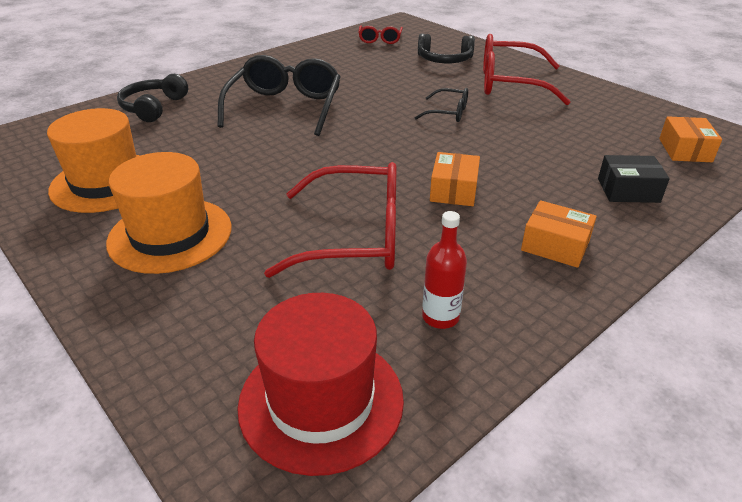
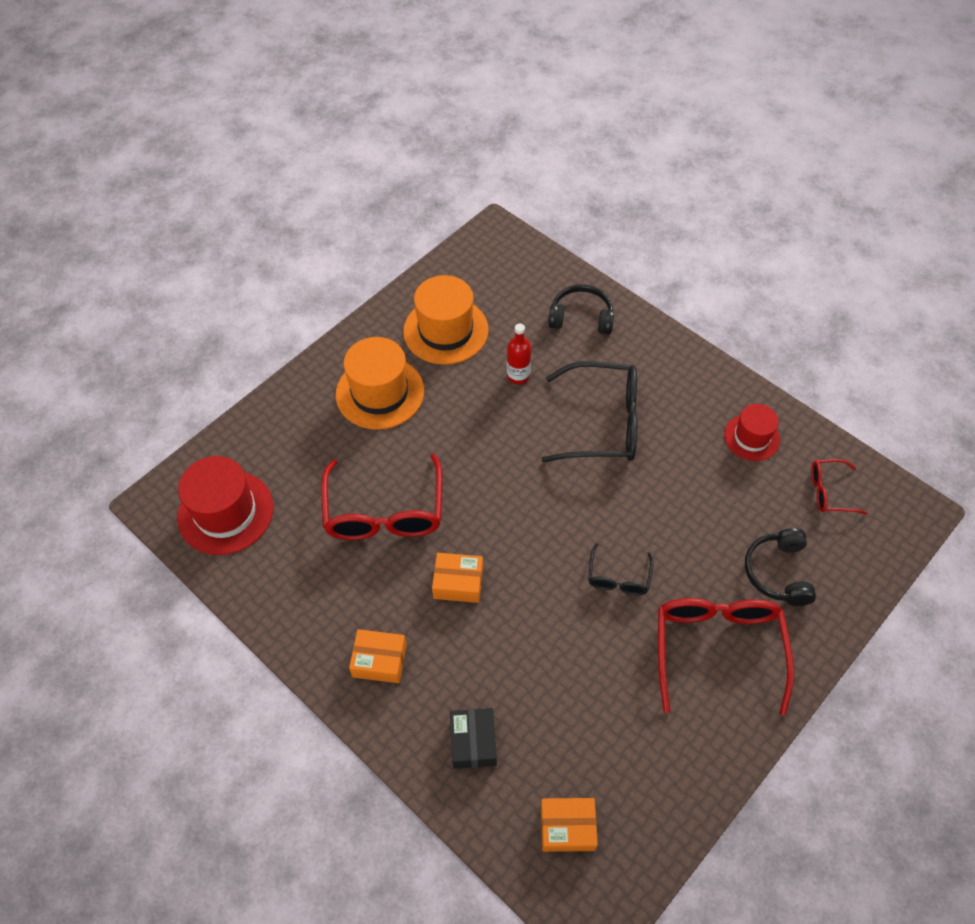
camera: 85 degrees right, 20 degrees up
(325, 56) = (751, 437): none -> red hat
(440, 317) = (294, 574): red bottle -> red bottle (518, 376)
(555, 245) = (379, 661): orange box -> orange box turned 75 degrees clockwise

